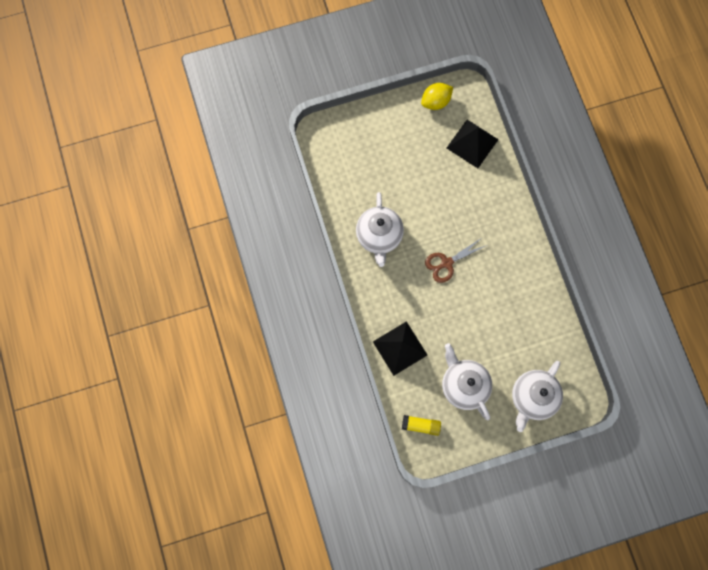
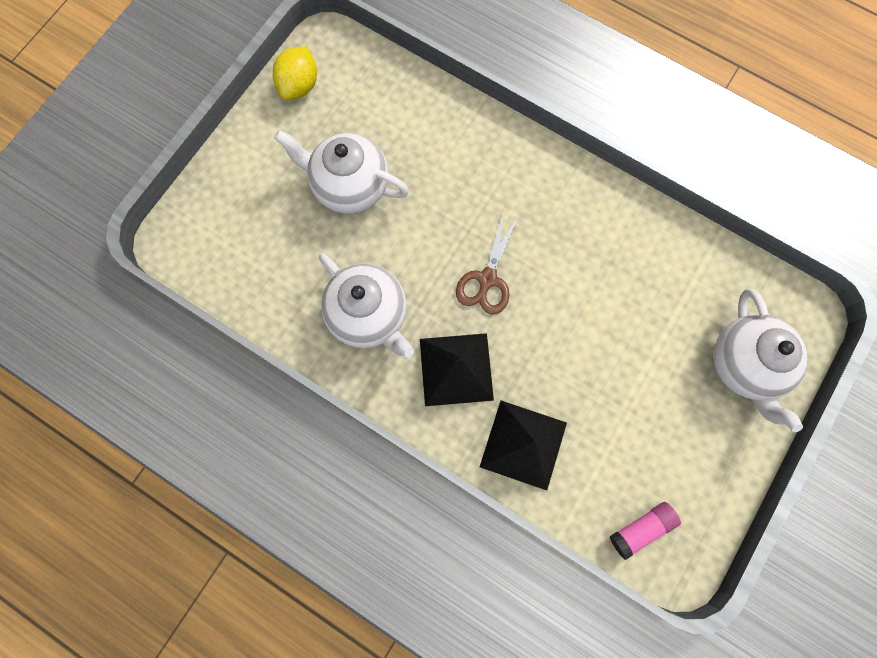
camera: 40 degrees left, 0 degrees up
(420, 425) = (641, 529): yellow glue stick -> pink glue stick
(463, 385) = (647, 423): white teapot -> white teapot (349, 186)
(472, 143) = (390, 103): black pyramid -> black pyramid (456, 369)

